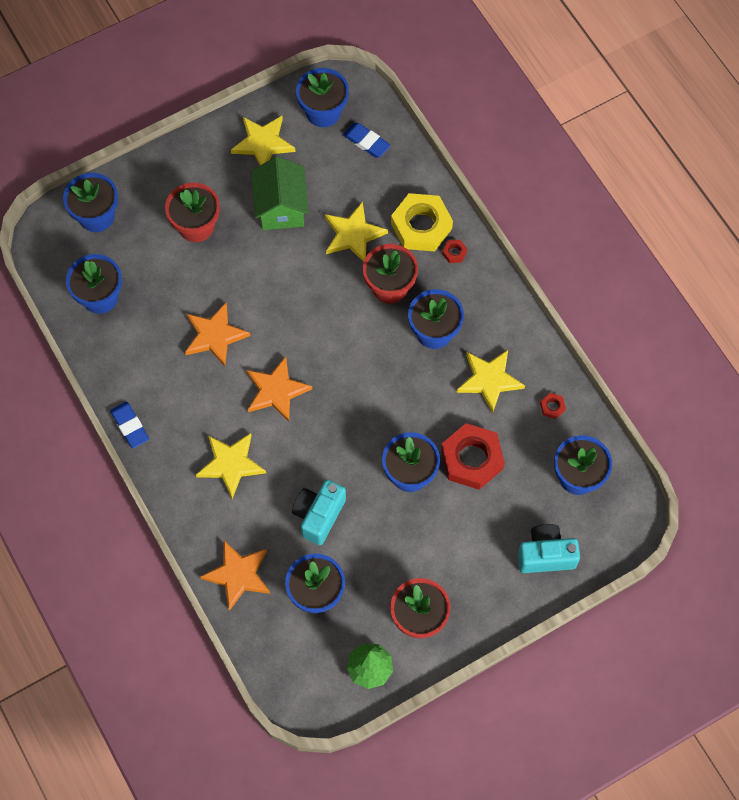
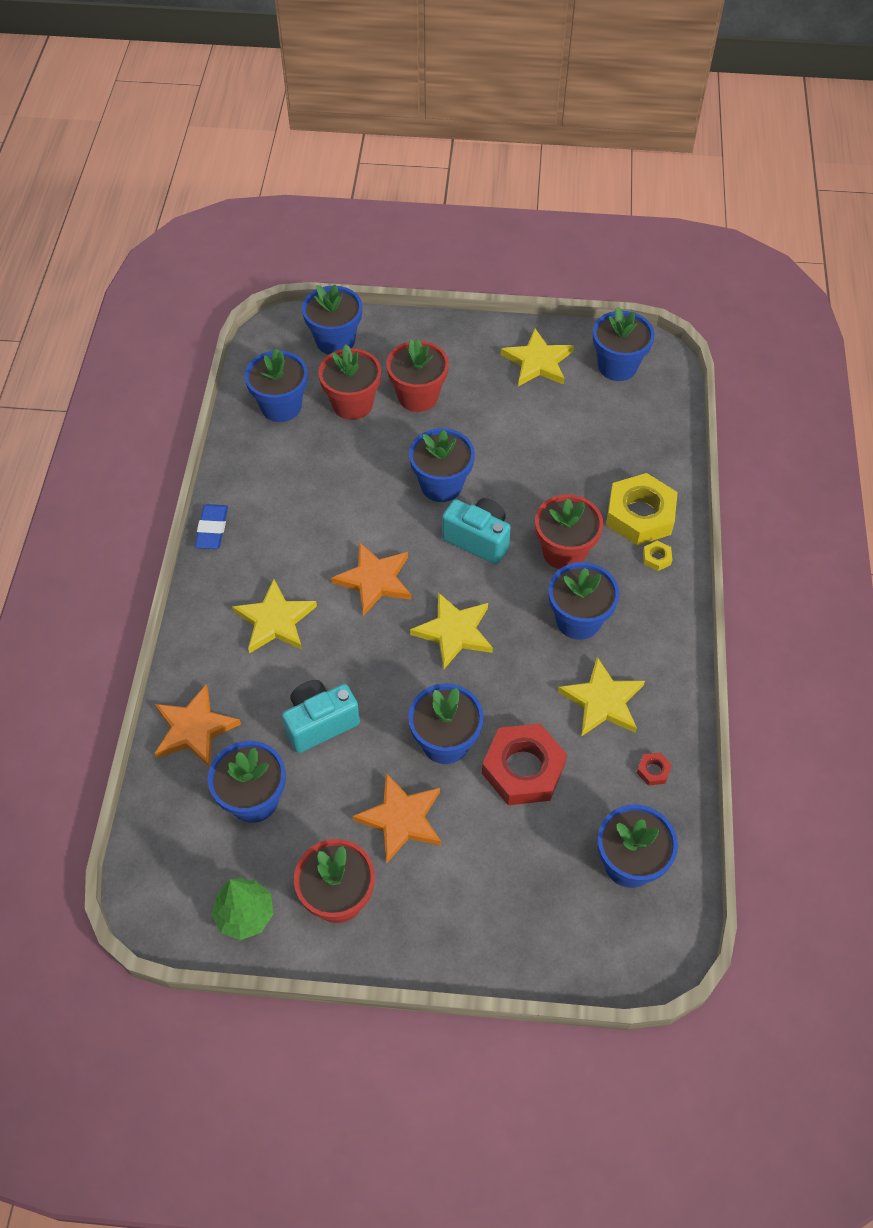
camera: 35 degrees right, 10 degrees down
(152, 262) = (352, 404): none -> red flower pot
(215, 336) = (357, 497): orange star -> orange star (401, 819)
(267, 288) = (441, 485): none -> blue flower pot
(281, 207) = (511, 423): green house -> none
(353, 234) = (564, 484): yellow star -> yellow star (454, 632)
(366, 142) = (641, 412): blue eraser -> none
(454, 253) = (656, 558): red nut -> yellow nut
(545, 555) = (530, 924): turquoise camera -> turquoise camera (478, 539)

